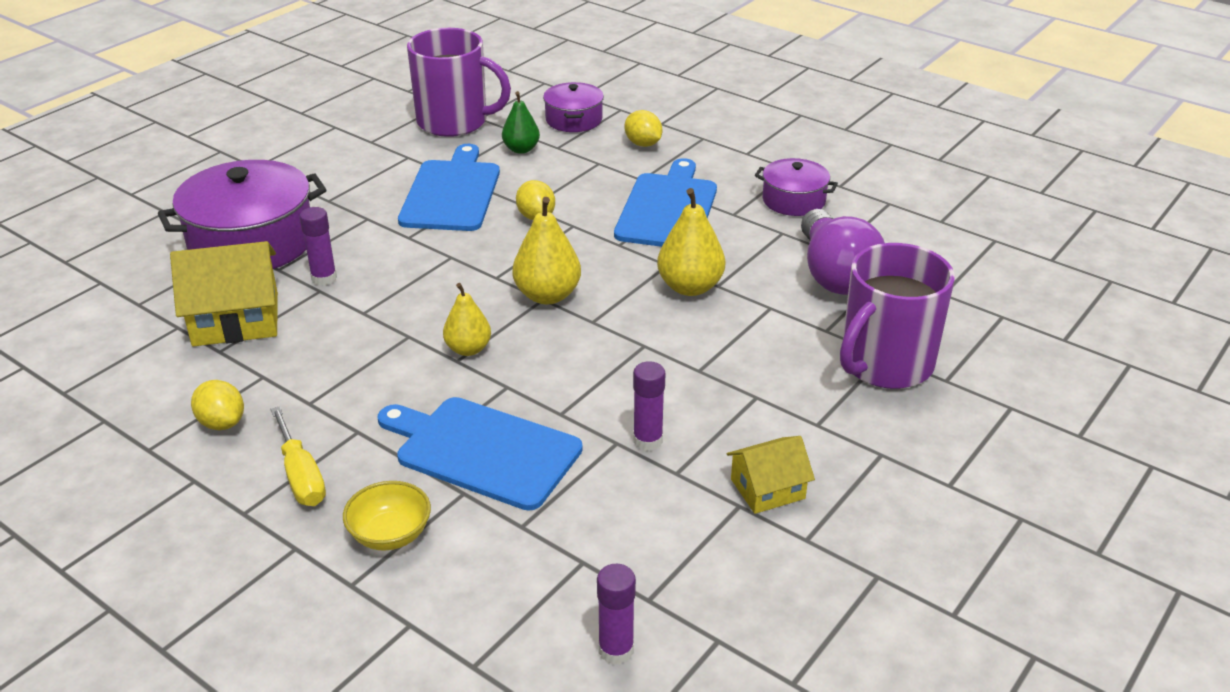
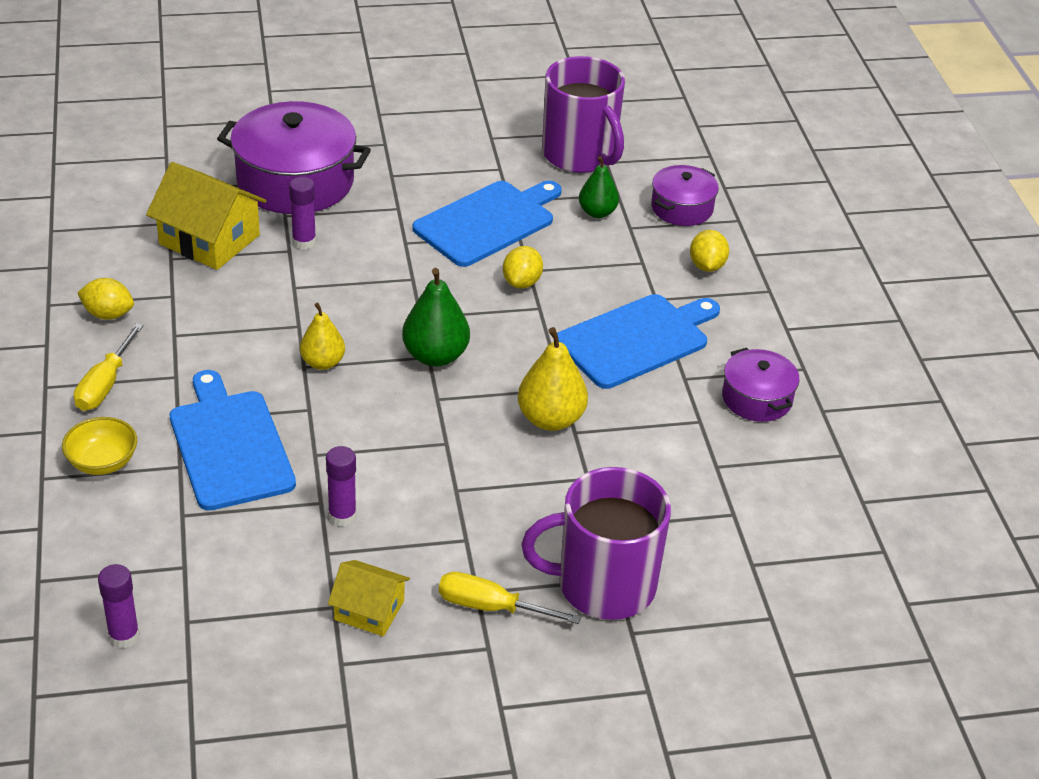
camera: 40 degrees right, 5 degrees up
(222, 423) = (108, 314): yellow lemon -> yellow lemon turned 75 degrees counterclockwise
(547, 295) = (435, 356): yellow pear -> green pear
(835, 274) = (685, 486): purple light bulb -> none
(842, 427) = (491, 607): none -> yellow screwdriver

